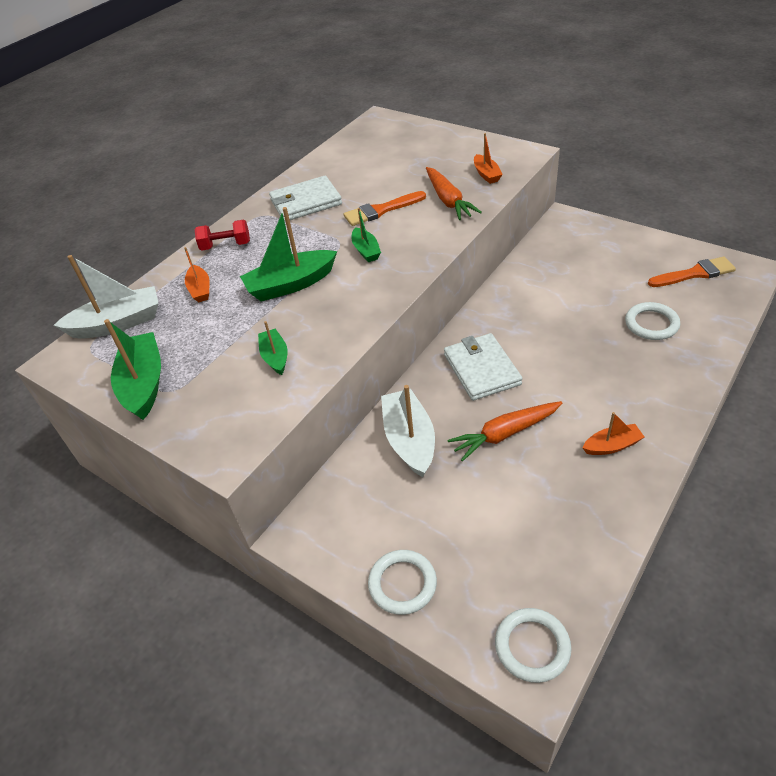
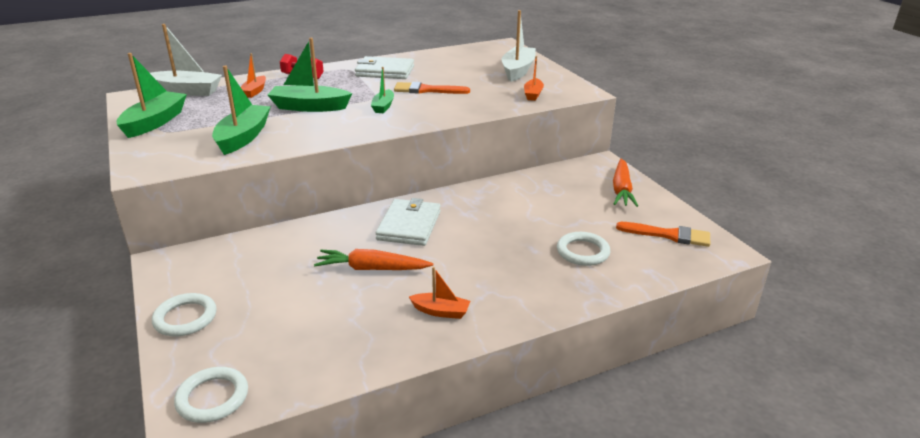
camera: 25 degrees right, 15 degrees down
(275, 357) = (243, 137): green boat -> green boat, size x1.78
(409, 440) = (303, 243): white boat -> white boat (518, 71)
(448, 200) = (482, 99): orange carrot -> orange carrot (621, 190)

